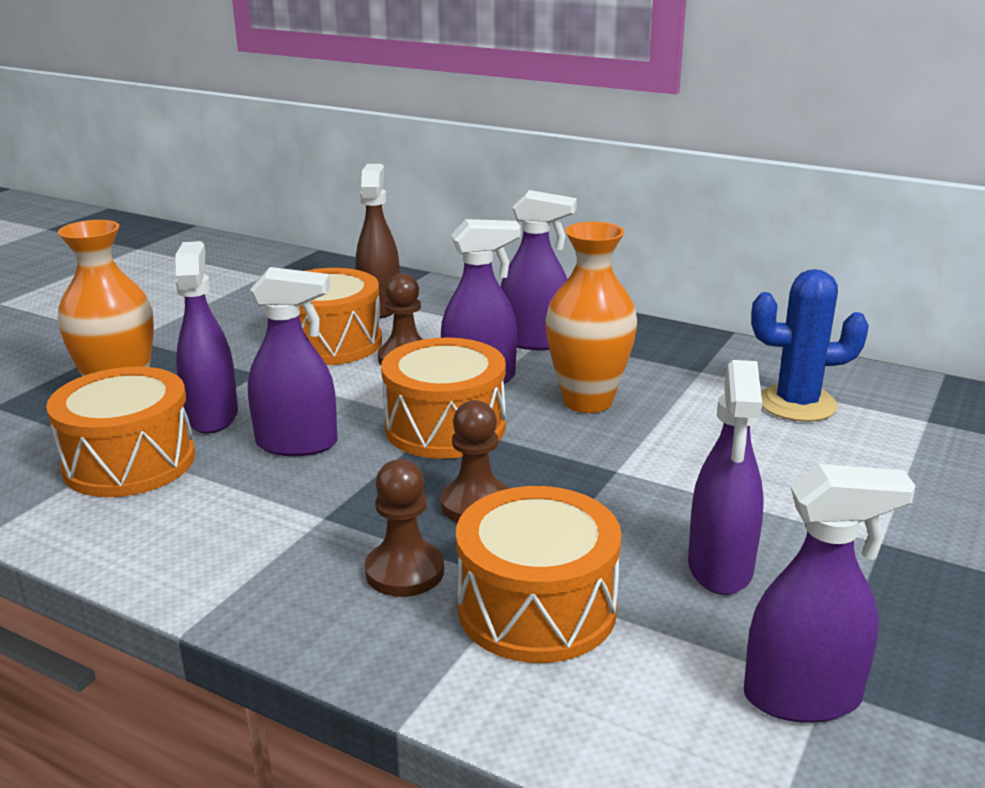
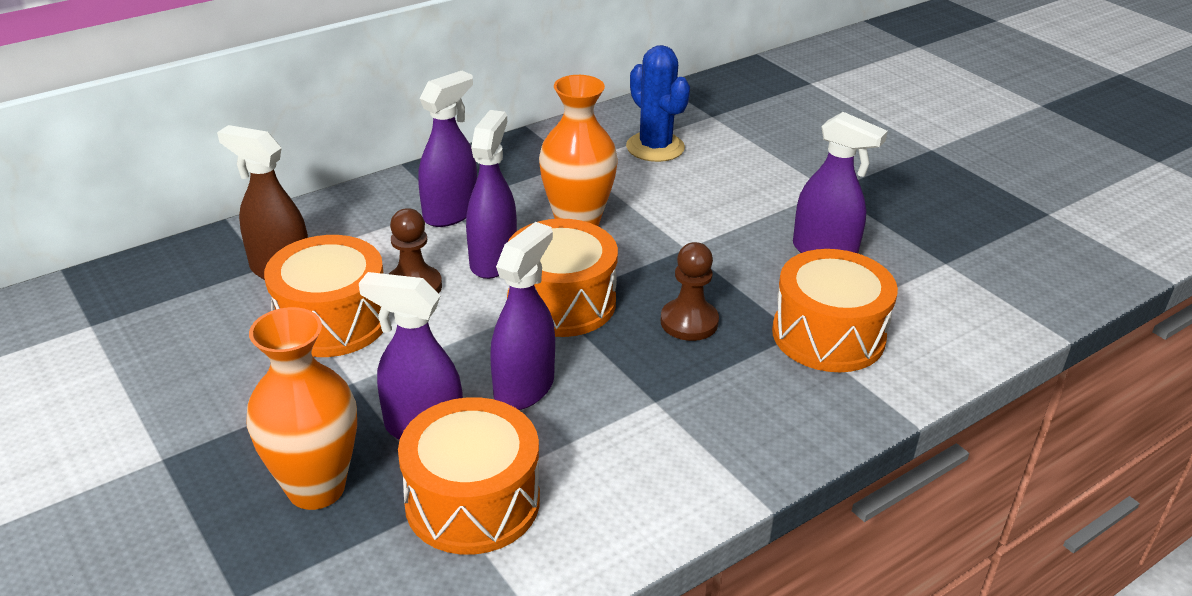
camera: 65 degrees left, 10 degrees up
(404, 571) = (755, 379): brown pawn -> none
(797, 404) = (655, 147): blue cactus -> blue cactus turned 60 degrees counterclockwise
(803, 697) = (951, 273): purple spray bottle -> none

